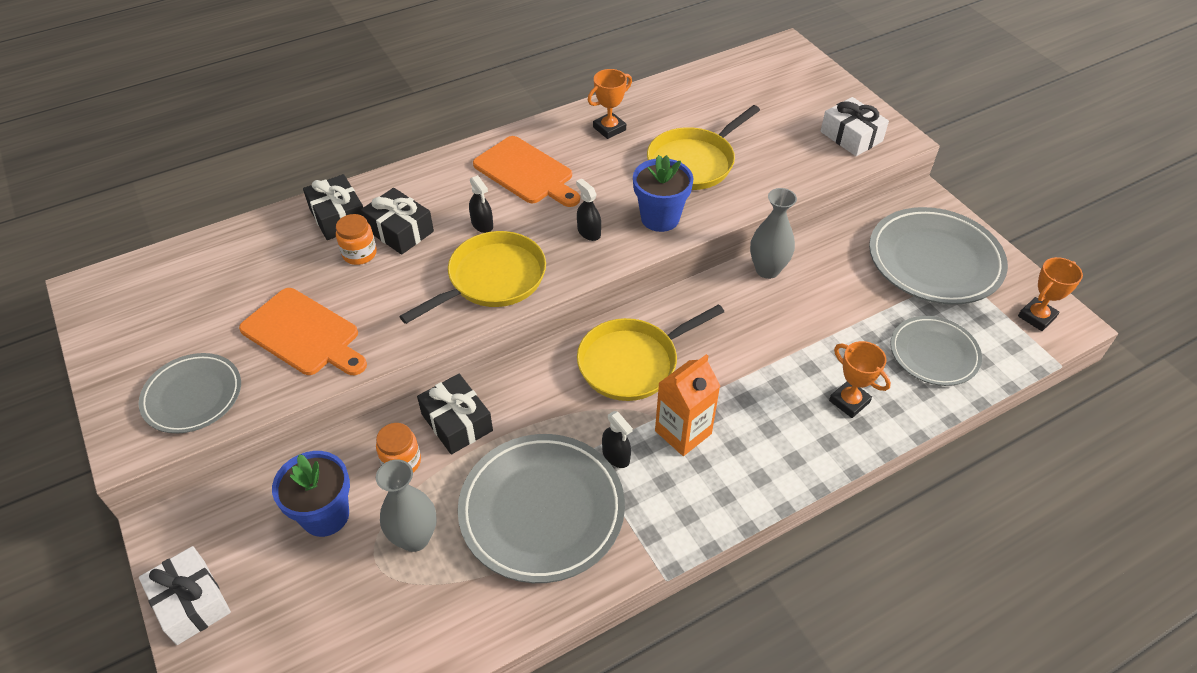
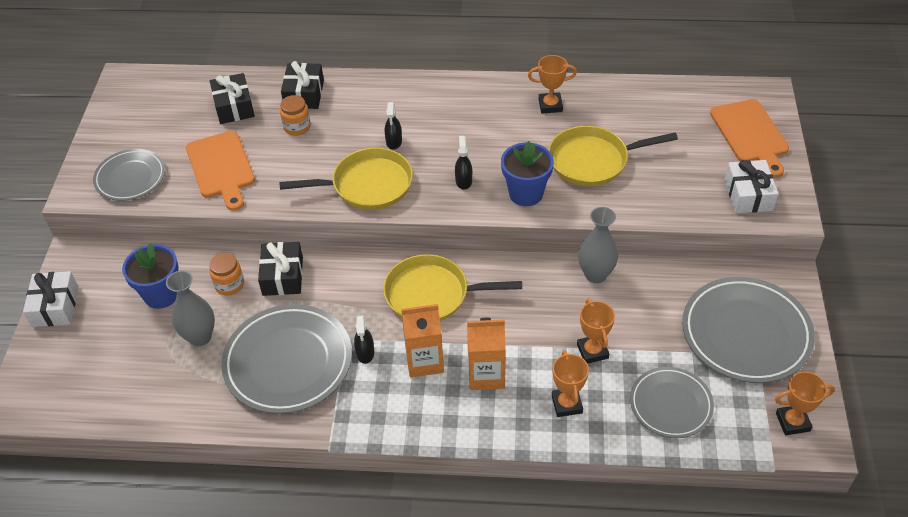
camera: 35 degrees right, 0 degrees up
(400, 231) = (335, 122): black gift -> black gift (234, 107)
(526, 172) = (458, 115): orange cutting board -> orange cutting board (750, 135)
(753, 413) = (486, 375): none -> orange carton
(827, 340) = (592, 351): none -> orange trophy

